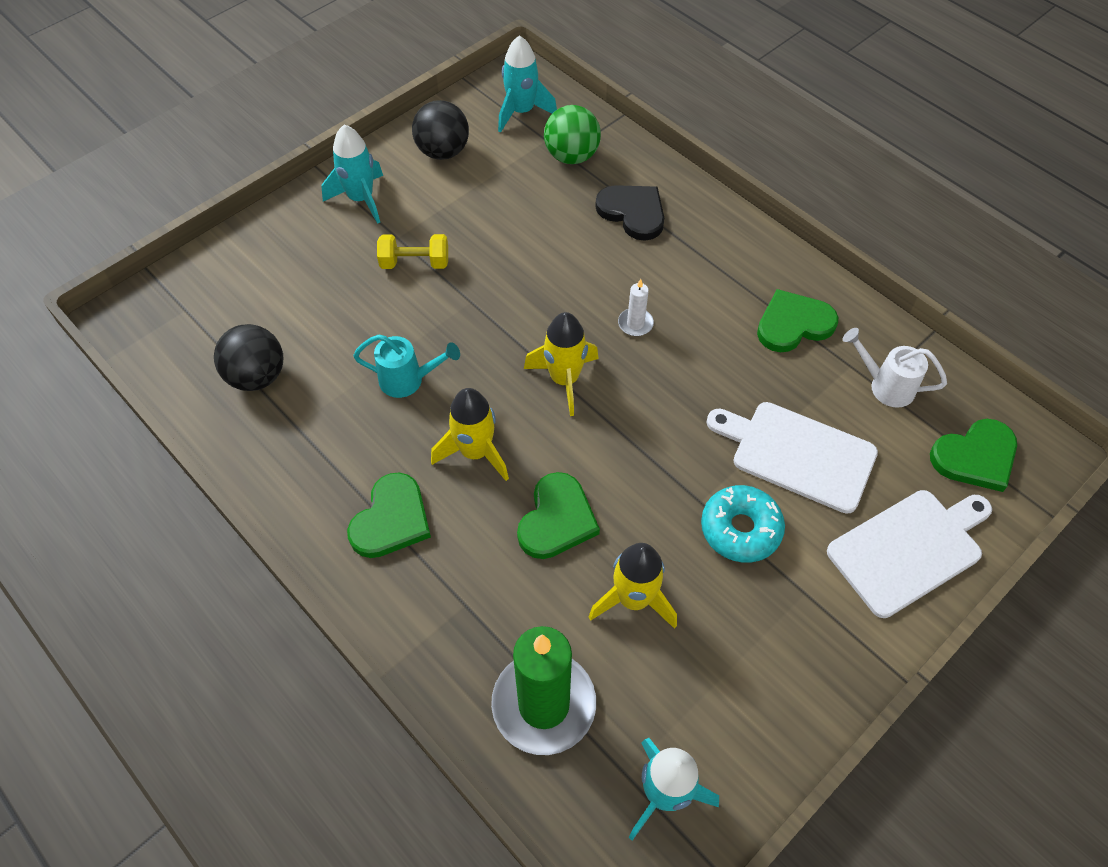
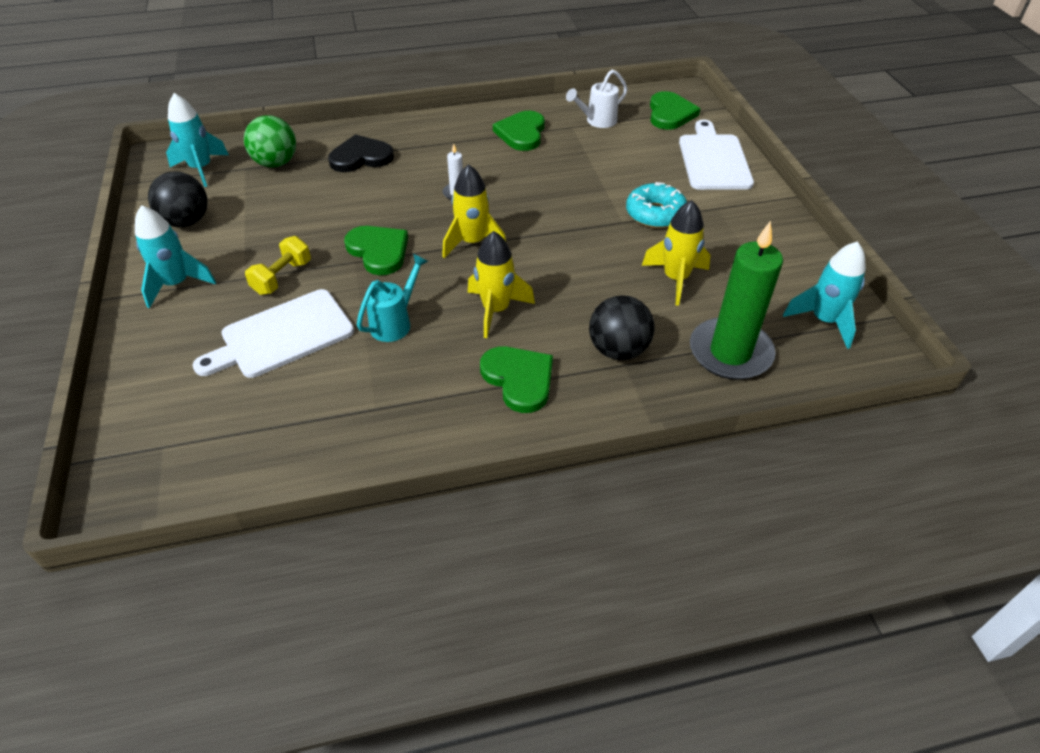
camera: 60 degrees left, 10 degrees down
(257, 376) = (297, 417): black ball -> black ball (618, 350)
(557, 519) = (587, 290): green heart -> green heart (378, 251)
(797, 454) = (618, 171): white cutting board -> white cutting board (282, 335)

